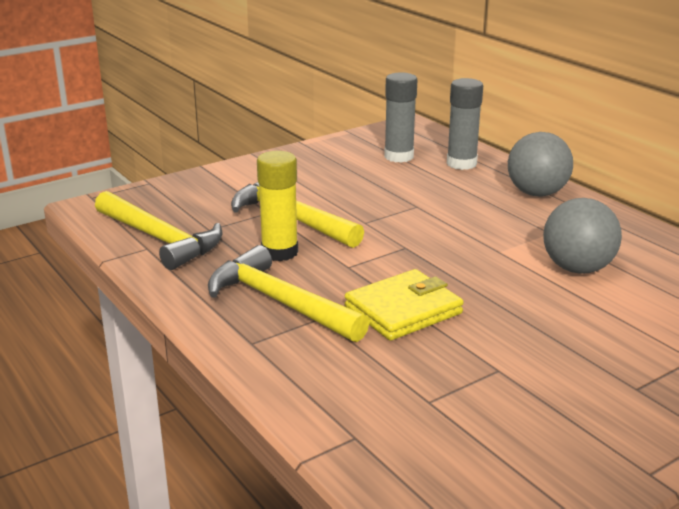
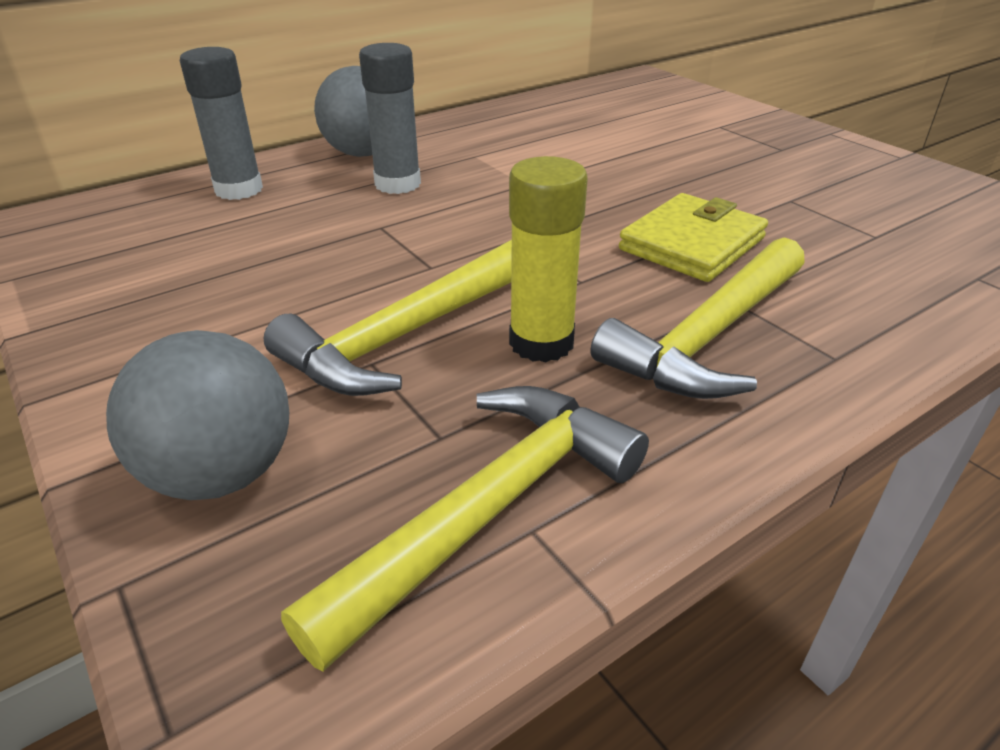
camera: 90 degrees left, 10 degrees up
(399, 156) = (177, 234): grey glue stick -> grey glue stick (397, 184)
(403, 310) = (691, 244): yellow wallet -> yellow wallet turned 75 degrees clockwise
(577, 268) = (564, 150): grey ball -> grey ball (221, 474)

